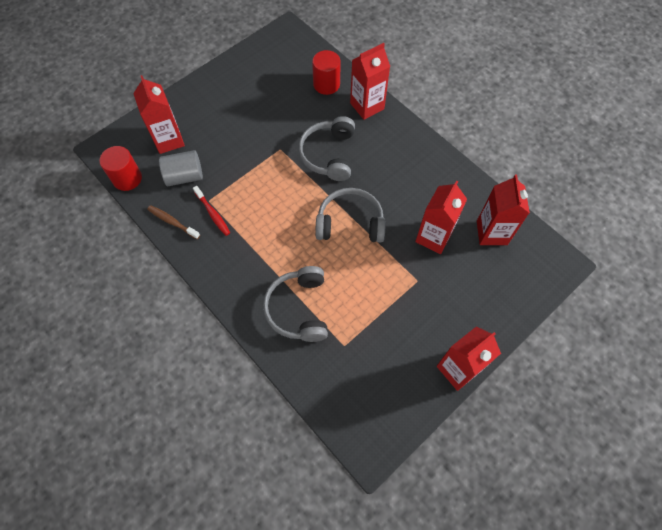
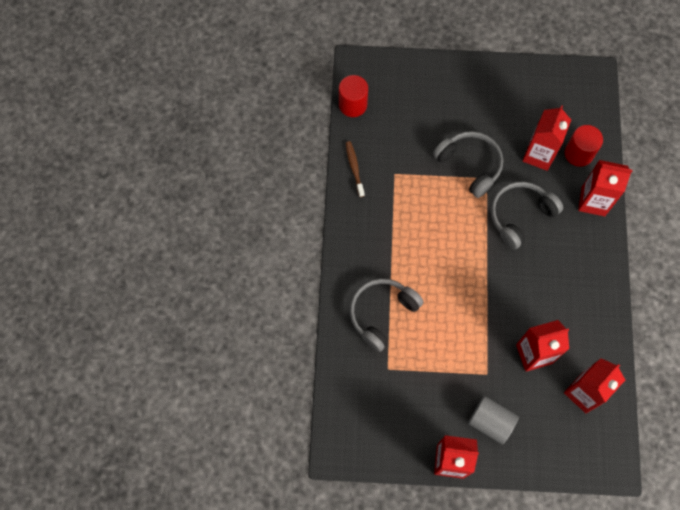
camera: 45 degrees right, 5 degrees up
(169, 140) = (409, 98): red carton -> red carton (539, 155)
(184, 176) = (395, 138): grey cylinder -> grey cylinder (490, 422)
(213, 214) = (388, 187): red toothbrush -> none
(350, 223) = (481, 285): grey headphones -> grey headphones (470, 165)

